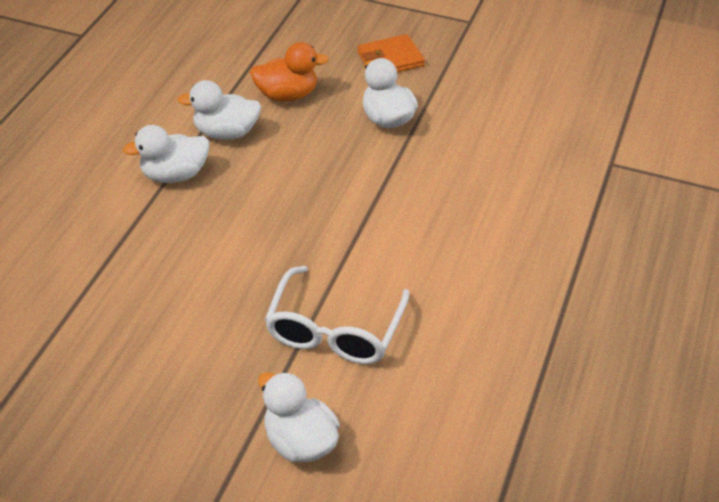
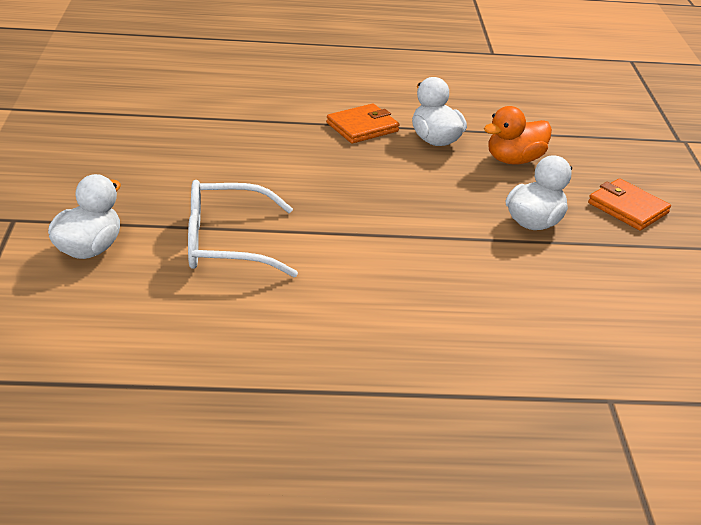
camera: 65 degrees right, 10 degrees down
(175, 175) = (362, 127): white duck -> orange wallet
(287, 95) = (514, 160): orange duck -> orange duck turned 90 degrees clockwise

